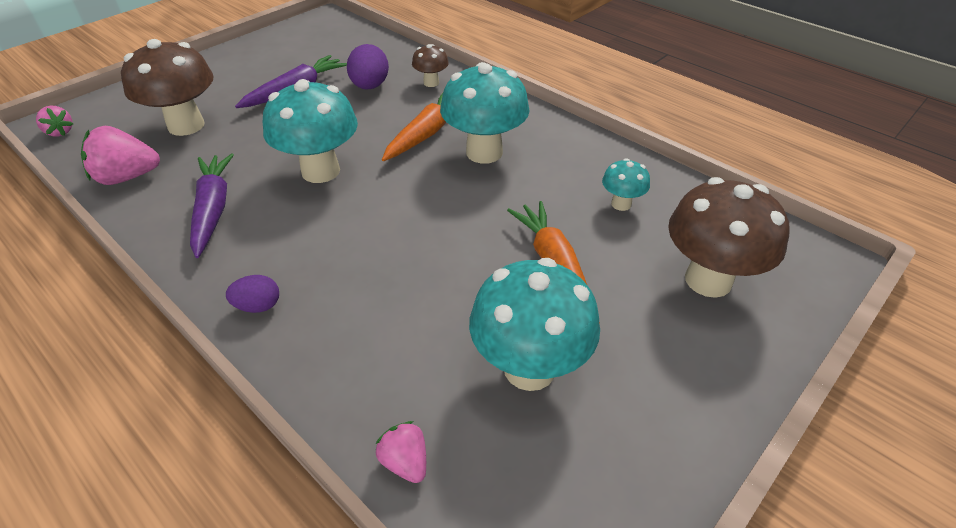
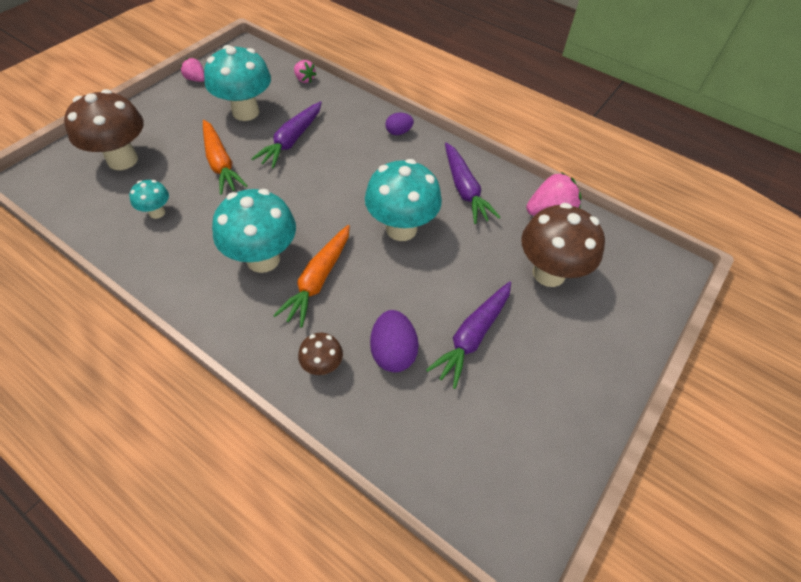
camera: 170 degrees right, 10 degrees up
(60, 132) = (652, 257): pink strawberry -> pink strawberry (196, 79)
(444, 300) = (292, 140): none -> purple carrot

